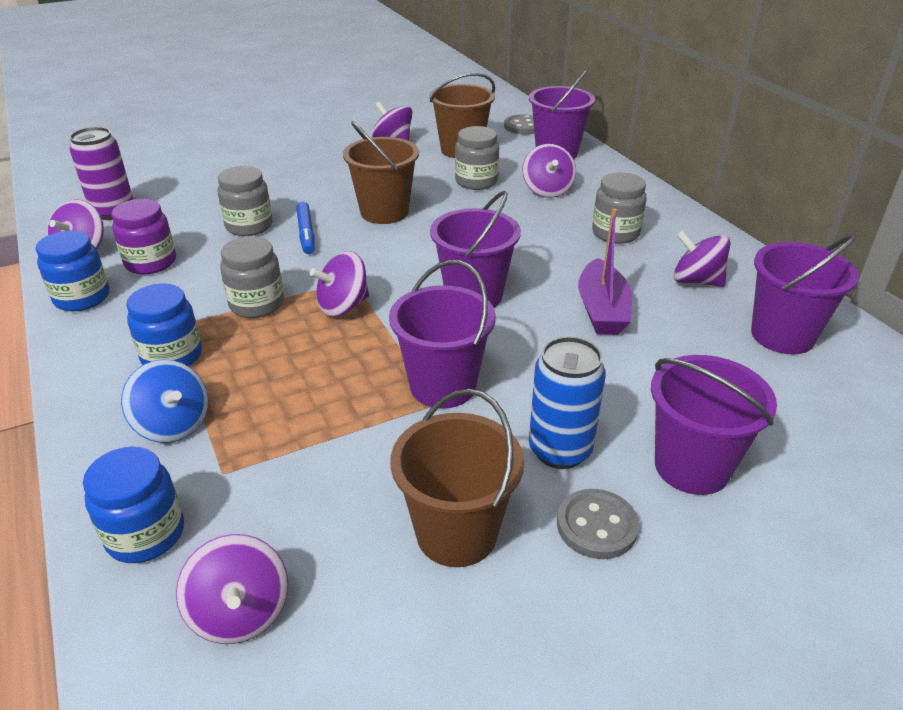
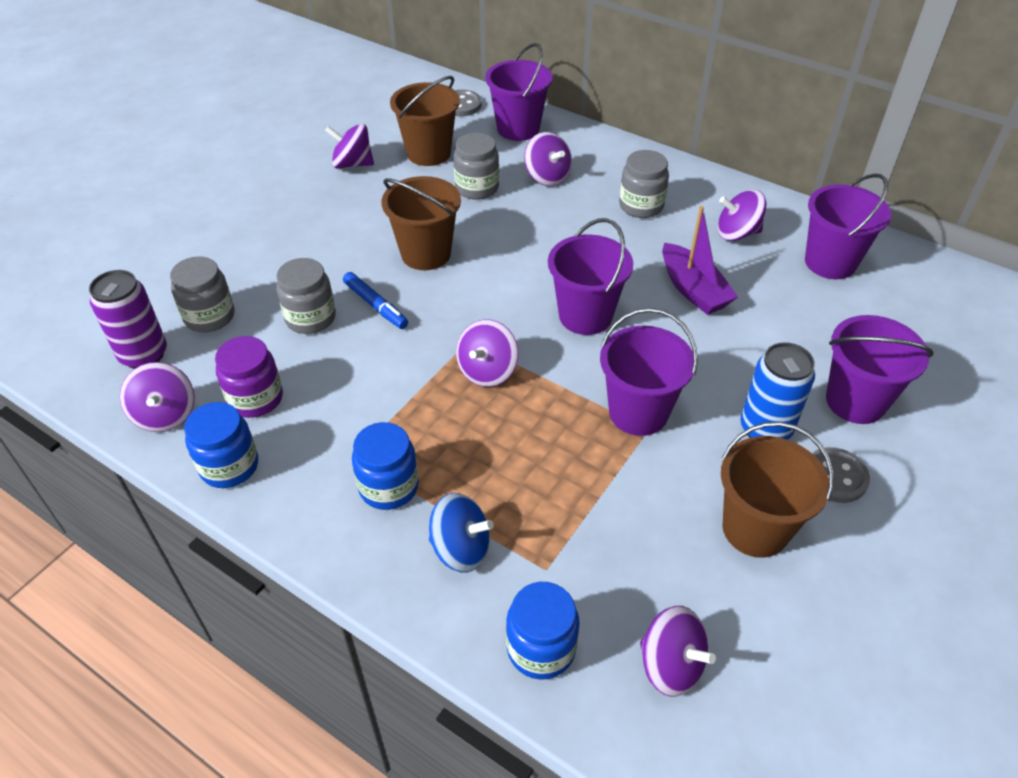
camera: 30 degrees left, 10 degrees up
(257, 304) = (409, 401): grey jar -> grey jar (209, 317)

